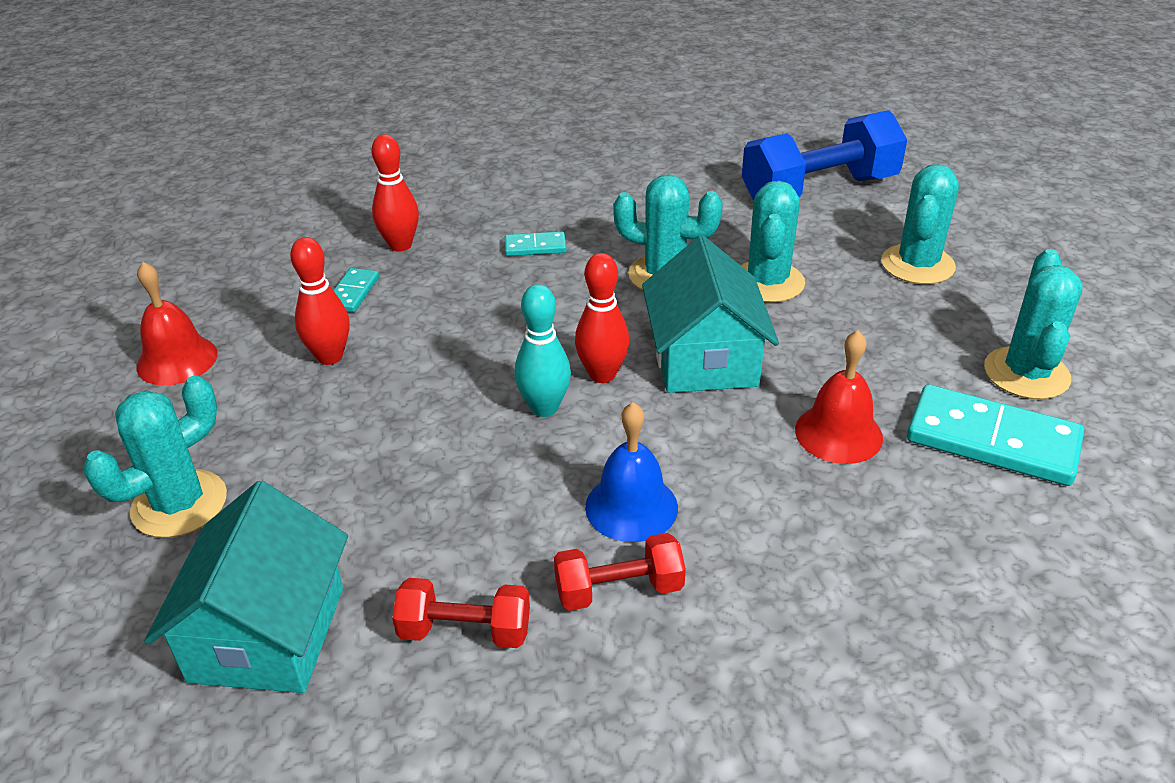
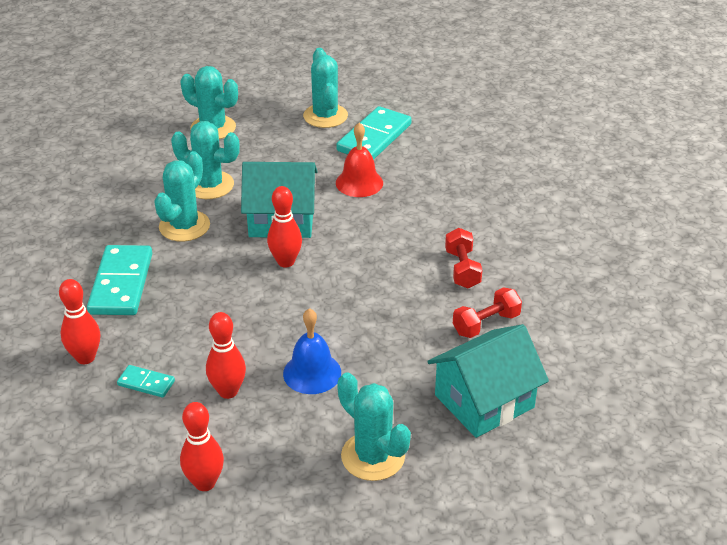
camera: 85 degrees left, 0 degrees up
(177, 360) = (205, 483): red bell -> red bowling pin
(268, 633) = (484, 401): turquoise house -> turquoise house turned 45 degrees counterclockwise
(465, 631) = (486, 324): red dumbbell -> red dumbbell turned 45 degrees clockwise
(535, 247) = (121, 284): turquoise domino -> turquoise domino, size x2.03
(544, 408) = (312, 288): turquoise bowling pin -> none
(631, 507) = (404, 260): blue bell -> blue bell (312, 373)
(819, 191) = (108, 148): blue dumbbell -> none
(1026, 373) = (325, 116): turquoise cactus -> turquoise cactus turned 60 degrees clockwise

